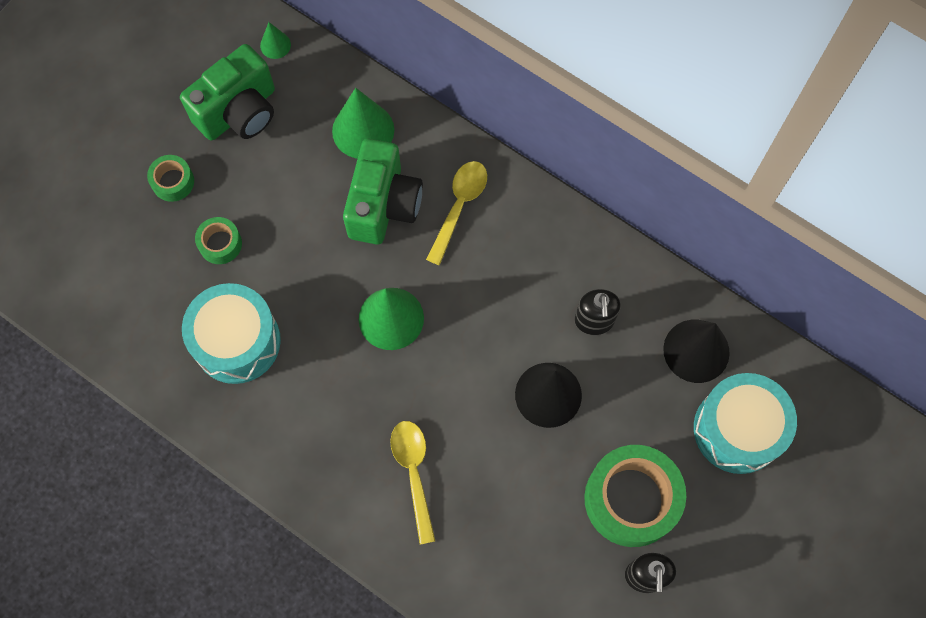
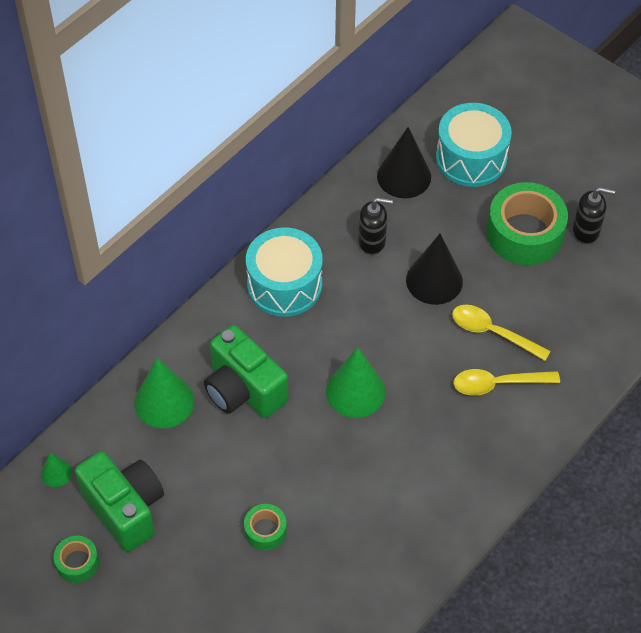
camera: 85 degrees left, 15 degrees down
(173, 182) = (193, 572): green tape -> green tape (77, 563)
(237, 341) = (366, 519): turquoise drum -> turquoise drum (284, 285)
(383, 205) = (244, 390): green camera -> green camera turned 150 degrees counterclockwise
(459, 206) = (254, 330): yellow spoon -> yellow spoon (492, 332)

